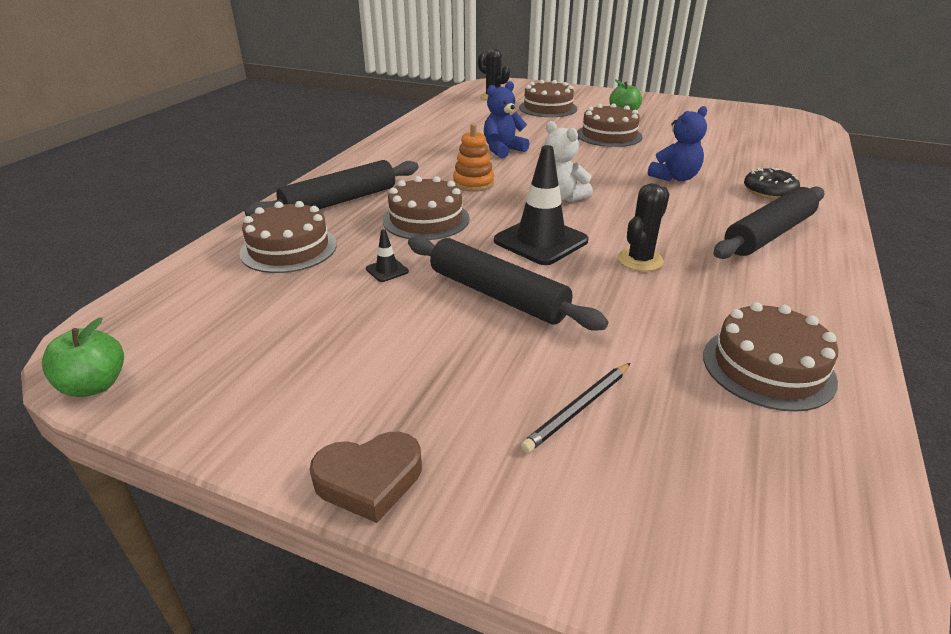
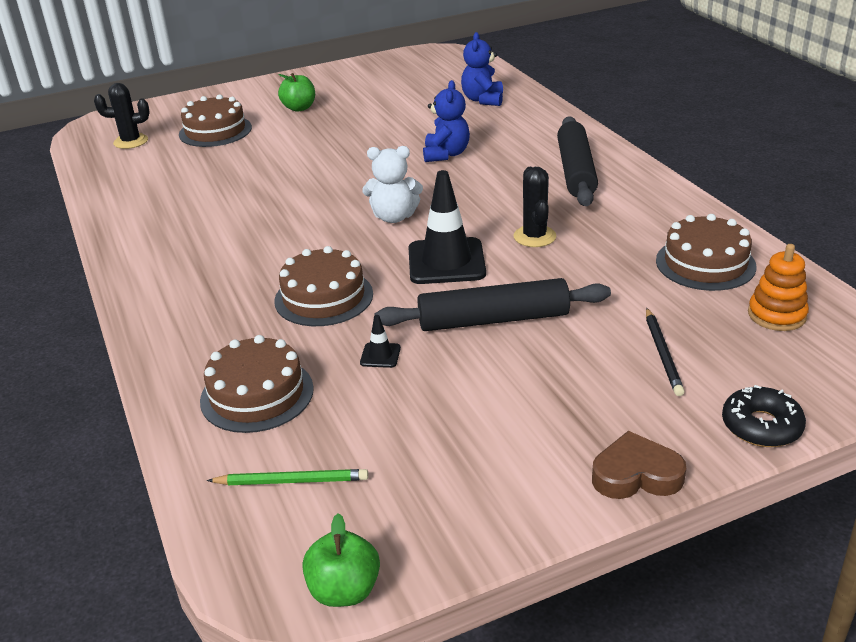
camera: 45 degrees left, 0 degrees up
(206, 305) = (292, 481): none -> green pencil
(340, 201) = (208, 328): black rolling pin -> none
(369, 480) = (636, 475): brown heart -> brown heart turned 120 degrees counterclockwise
(473, 183) = (298, 243): orange stacking toy -> orange stacking toy (776, 315)
(503, 150) = (260, 197): blue teddy bear -> blue teddy bear (483, 100)
(609, 135) = (326, 137): brown cake -> none
(769, 191) = (524, 134): black donut -> black donut (761, 426)

